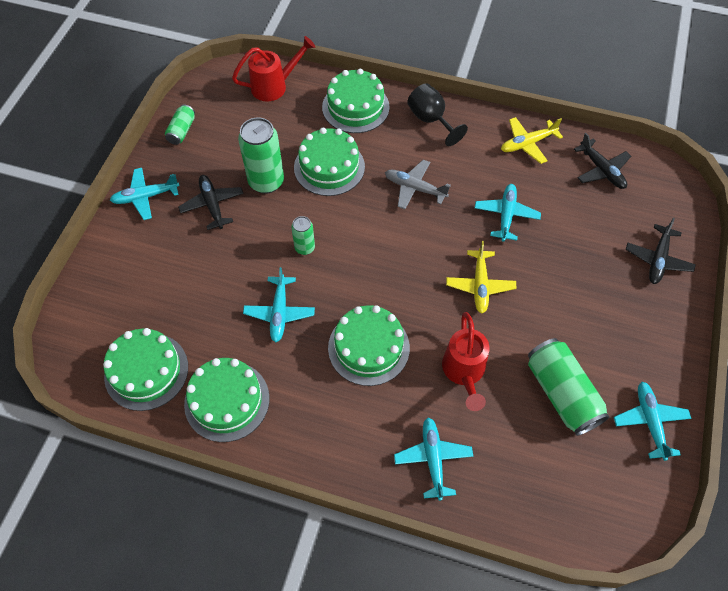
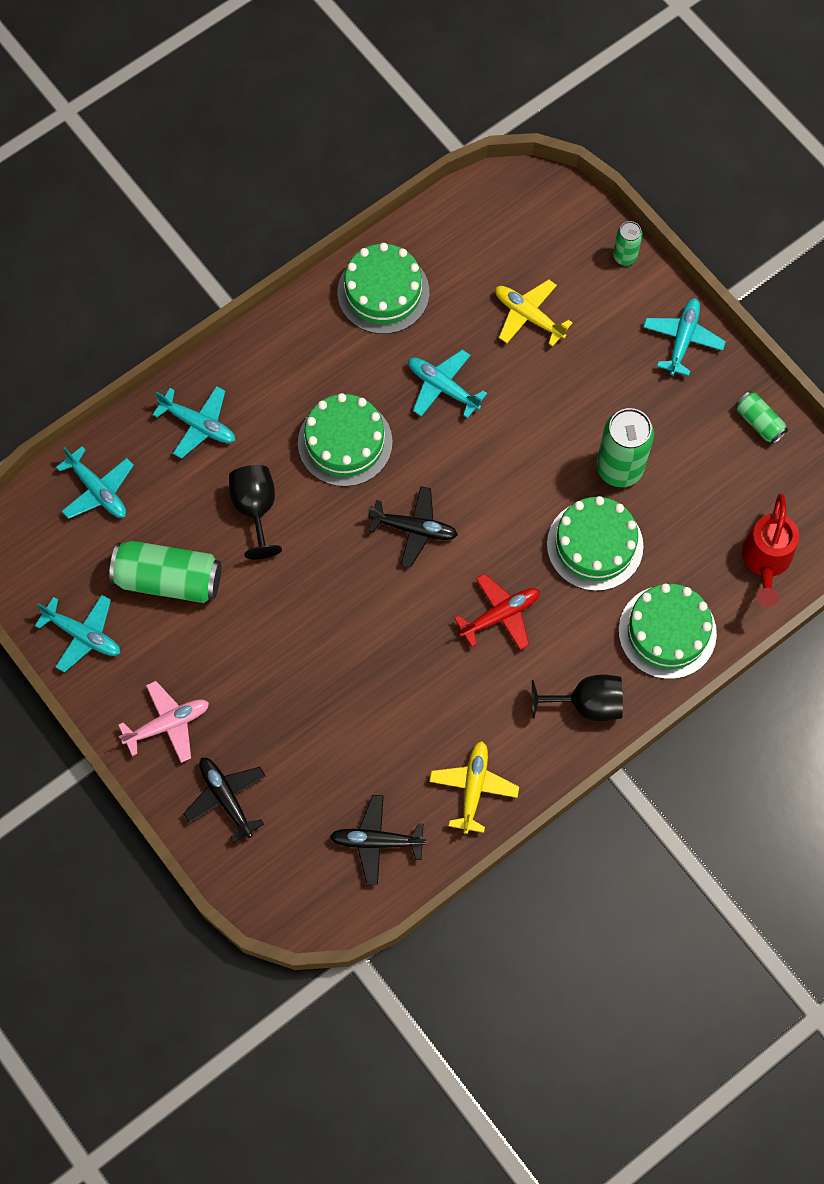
camera: 125 degrees right, 10 degrees up
(146, 371) = (464, 242): green cake -> none
(212, 205) = (625, 398): black plane -> black plane (414, 529)
(304, 248) = (503, 455): green can -> green can (624, 256)
(414, 188) = (500, 615): grey plane -> red plane
(464, 372) = (255, 509): red watering can -> black goblet
(480, 285) = (333, 592): yellow plane -> yellow plane (528, 316)
(506, 215) = (395, 685): turquoise plane -> turquoise plane (98, 490)
(650, 323) = (168, 724): none -> pink plane

